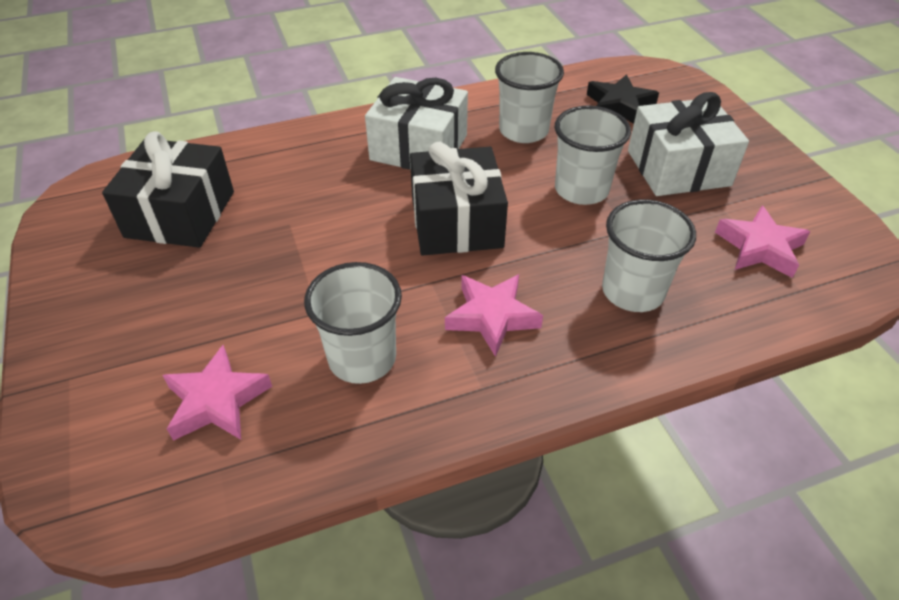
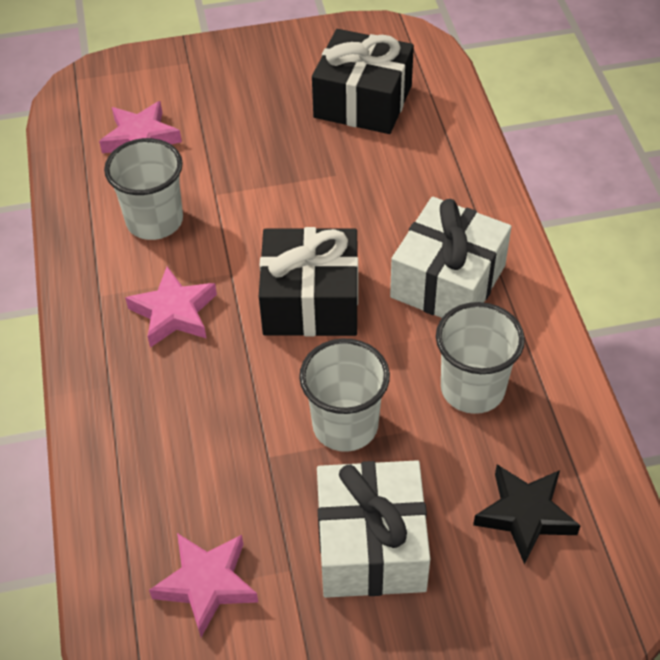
camera: 100 degrees right, 5 degrees up
(633, 291) = (174, 434): white cup -> none

